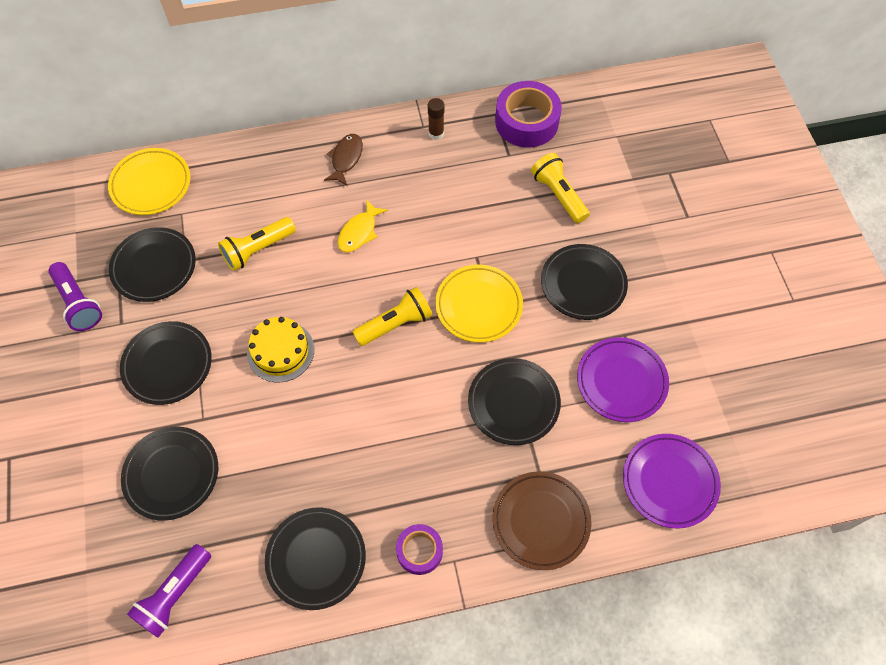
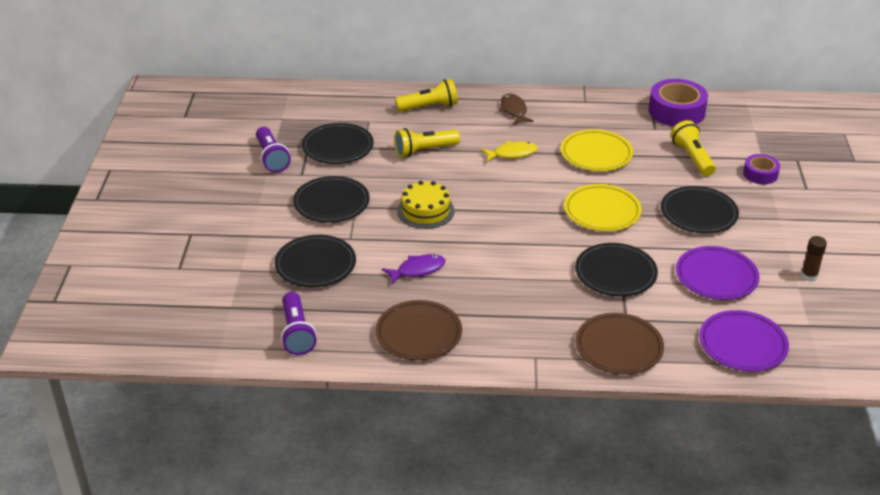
camera: 15 degrees right, 25 degrees down
(151, 184) = (349, 101): yellow plate -> yellow plate (596, 154)
(175, 594) = (297, 333): purple flashlight -> purple flashlight turned 60 degrees counterclockwise
(292, 452) = (418, 270): none -> purple fish
(316, 559) = (418, 334): black plate -> brown plate
(346, 159) = (514, 110): brown fish -> brown fish turned 45 degrees counterclockwise
(359, 232) = (512, 153): yellow fish -> yellow fish turned 150 degrees counterclockwise
(395, 324) = (527, 211): yellow flashlight -> yellow flashlight (429, 107)
(419, 551) = (507, 346): purple tape -> purple tape (760, 174)
(436, 133) = (595, 107): brown glue stick -> brown glue stick (809, 276)

